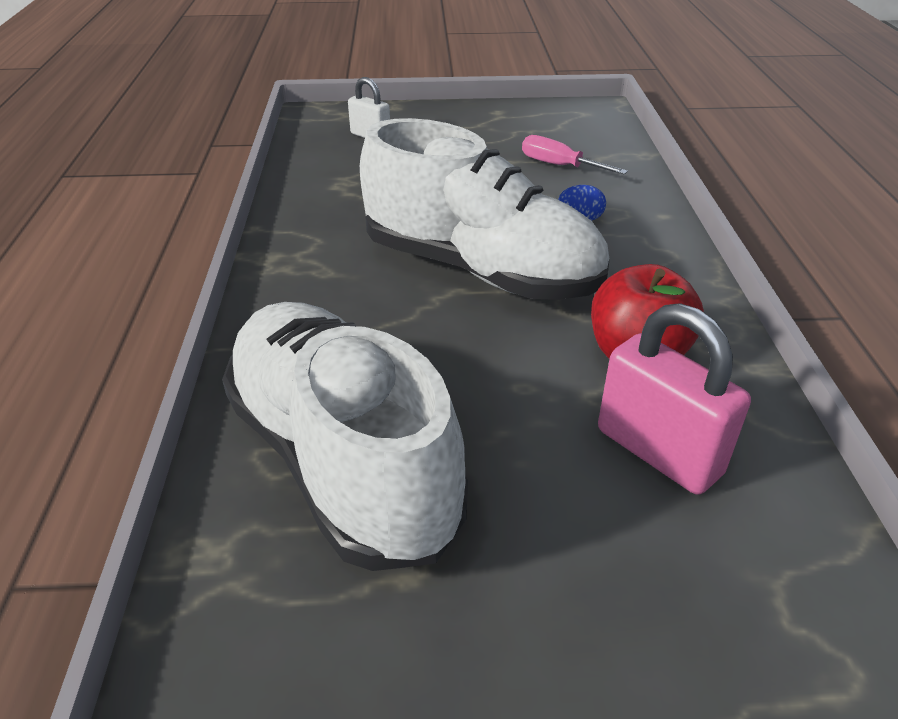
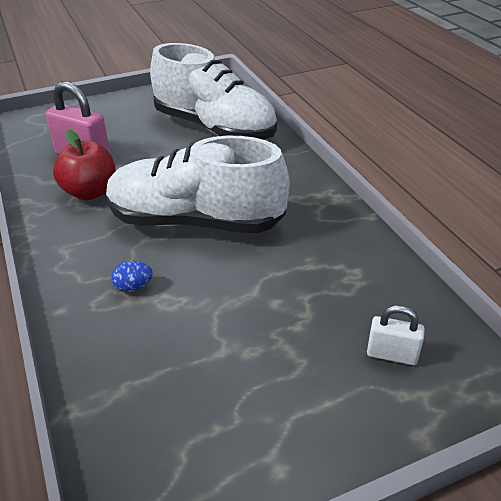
camera: 160 degrees right, 0 degrees up
(559, 165) = (165, 359): pink screwdriver -> none

